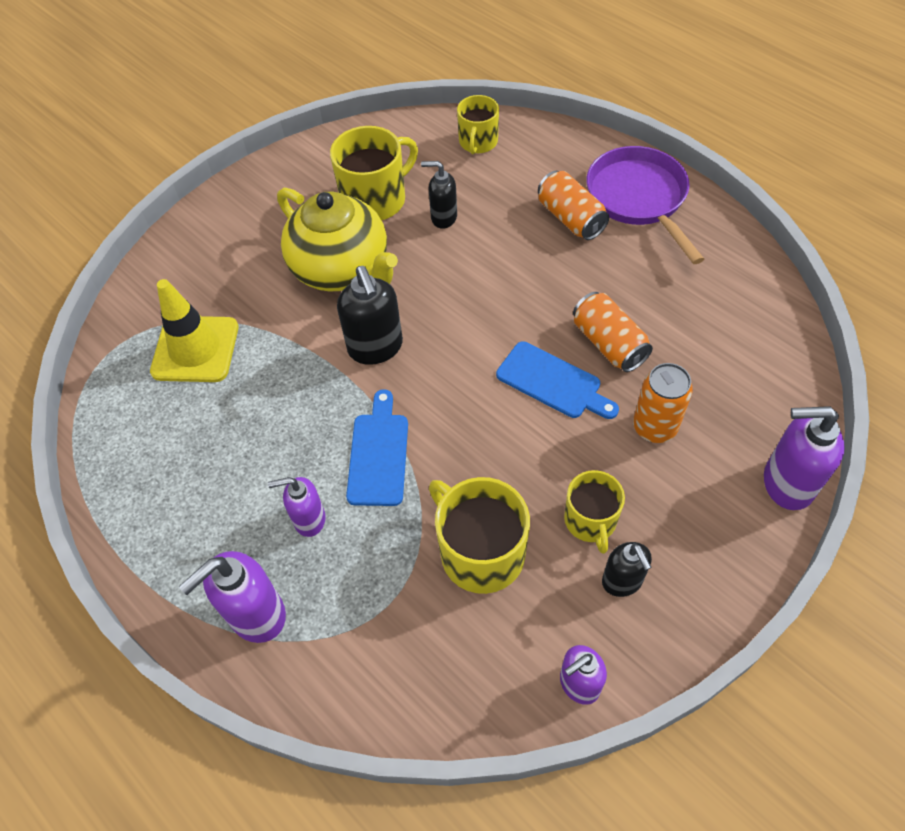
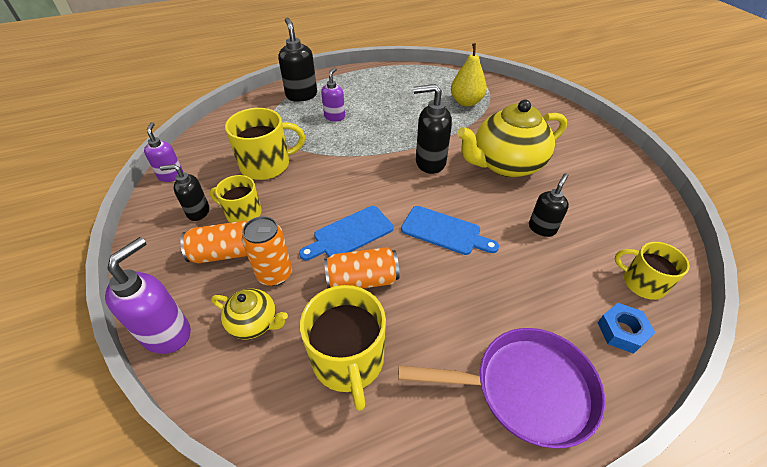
camera: 110 degrees right, 10 degrees down
(195, 349) = (466, 102): yellow traffic cone -> yellow pear
(256, 615) = (301, 95): purple soap dispenser -> black soap dispenser
(375, 199) = (574, 196): yellow mug -> yellow mug (348, 360)
(378, 454) = (354, 146): blue cutting board -> blue cutting board (444, 231)
(543, 151) = (622, 331): none -> blue nut
(570, 218) = (514, 314): orange can -> orange can (226, 253)
(720, 411) = (254, 323): none -> yellow teapot

